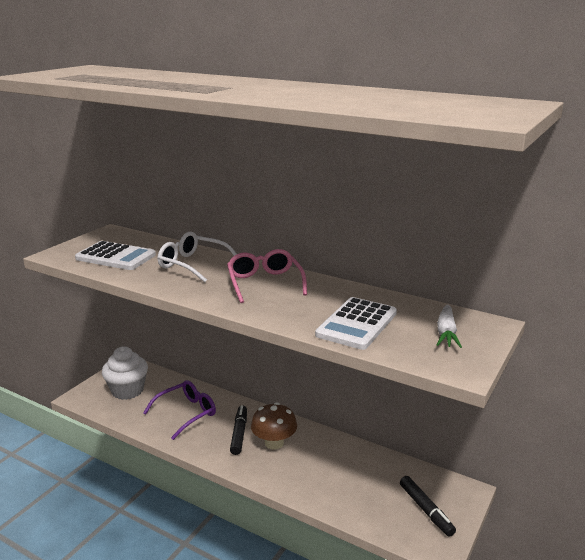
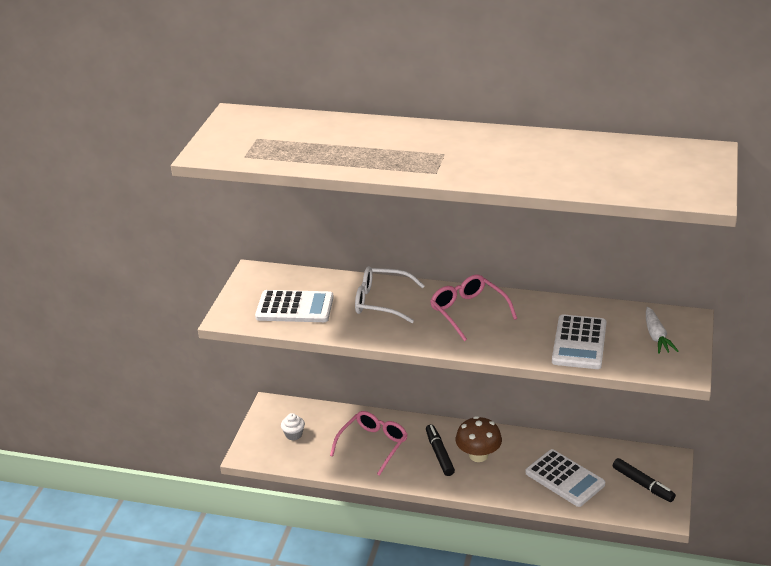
camera: 15 degrees left, 10 degrees up
(127, 390) = (293, 434): white cupcake -> white cupcake, size x0.49
(186, 413) = (373, 445): purple glasses -> pink glasses
(346, 484) = (565, 478): none -> white calculator

